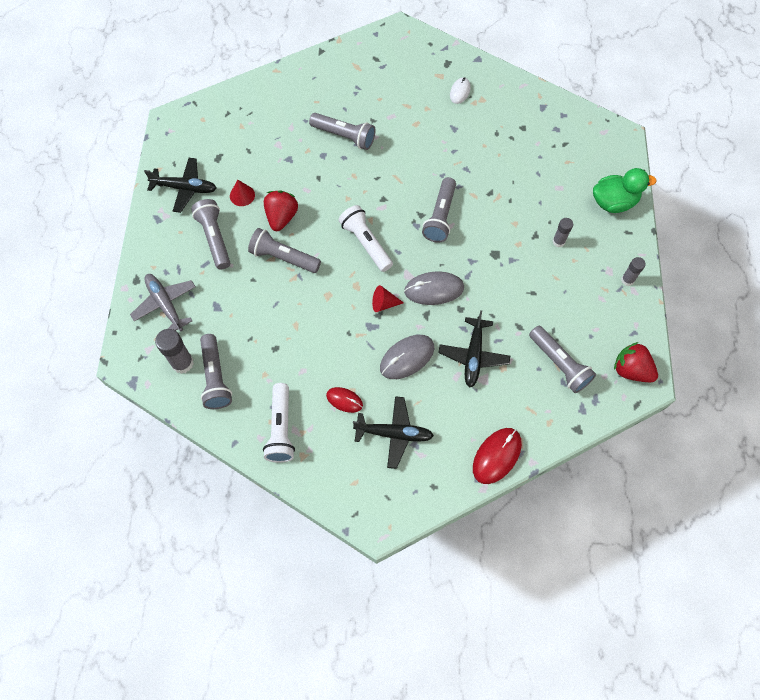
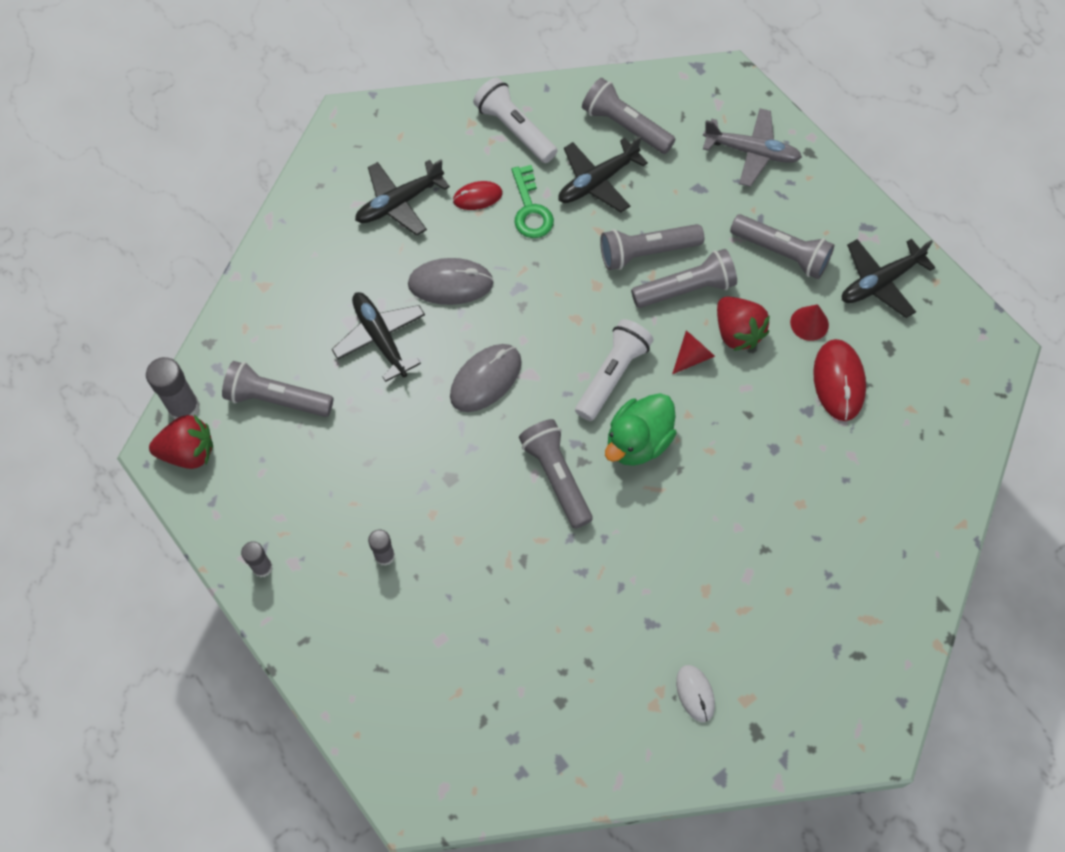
camera: 140 degrees right, 0 degrees up
(182, 363) = (671, 115): grey glue stick -> grey glue stick (184, 407)
(267, 355) = (597, 181): none -> black plane
(321, 368) = (530, 209): none -> green key
(344, 136) = (775, 495): grey flashlight -> grey flashlight (647, 252)
(366, 243) = (612, 375): white flashlight -> white flashlight turned 75 degrees counterclockwise
(384, 303) = (527, 321): red cone -> red cone (692, 356)
(407, 358) = (450, 283): grey mouse -> grey mouse turned 75 degrees clockwise
(496, 456) = (277, 256): red mouse -> red mouse (839, 381)
(613, 202) = (352, 673): green duck -> green duck (638, 441)

